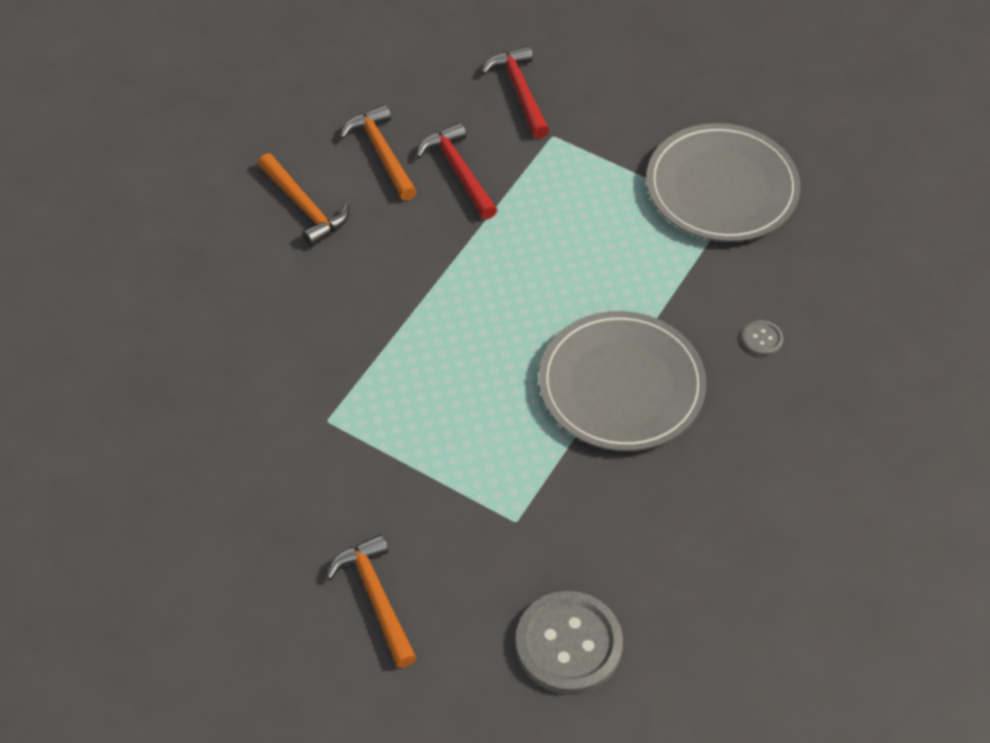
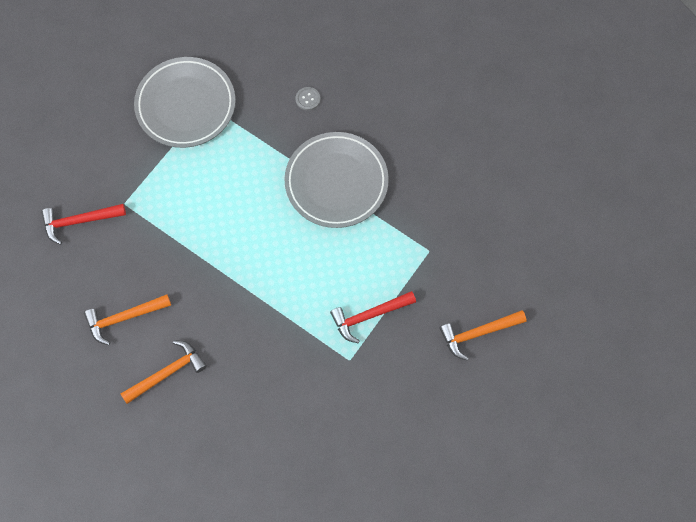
camera: 85 degrees left, 15 degrees up
(458, 171) = (148, 267): red hammer -> red hammer (369, 316)
(568, 644) = (510, 228): grey button -> none

